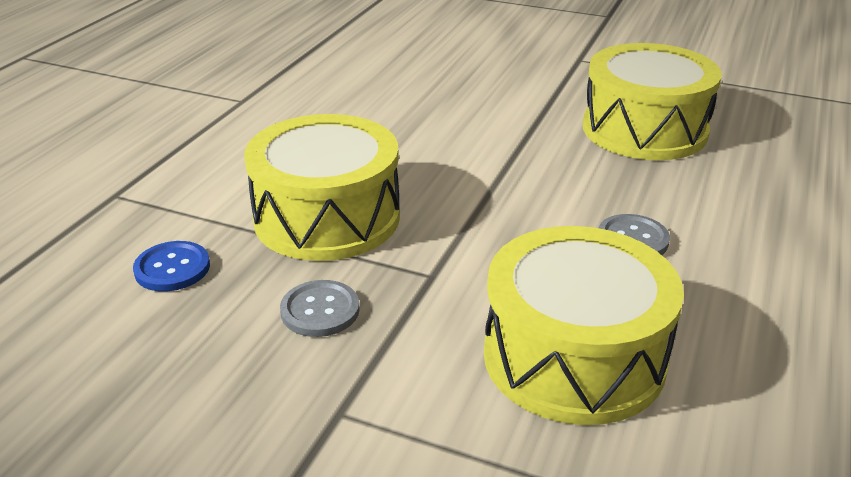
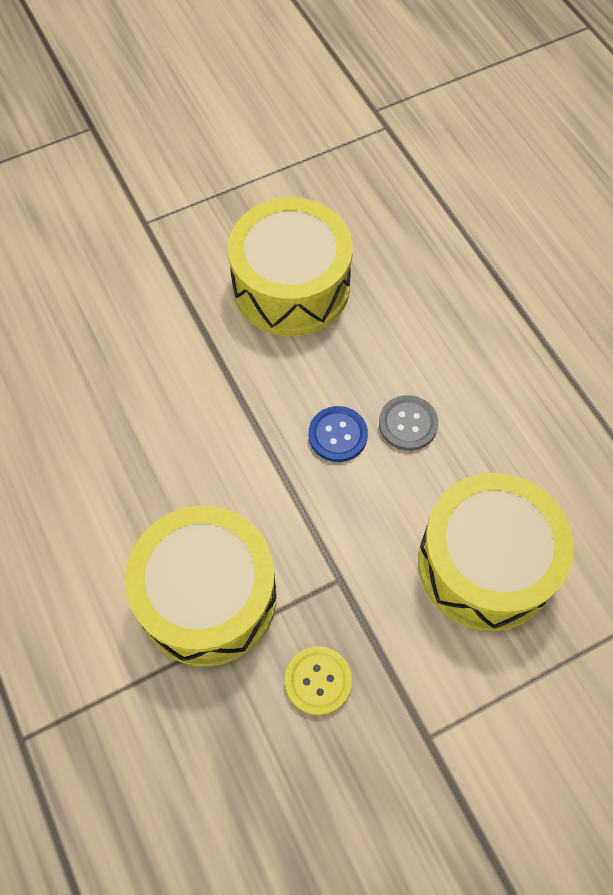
camera: 50 degrees left, 30 degrees up
(172, 268) = (178, 753): blue button -> blue button (337, 435)
(320, 310) = (318, 681): grey button -> yellow button

